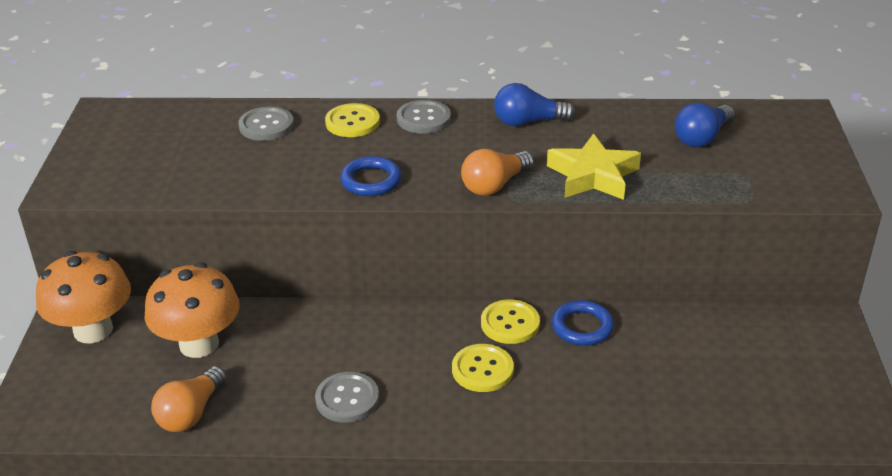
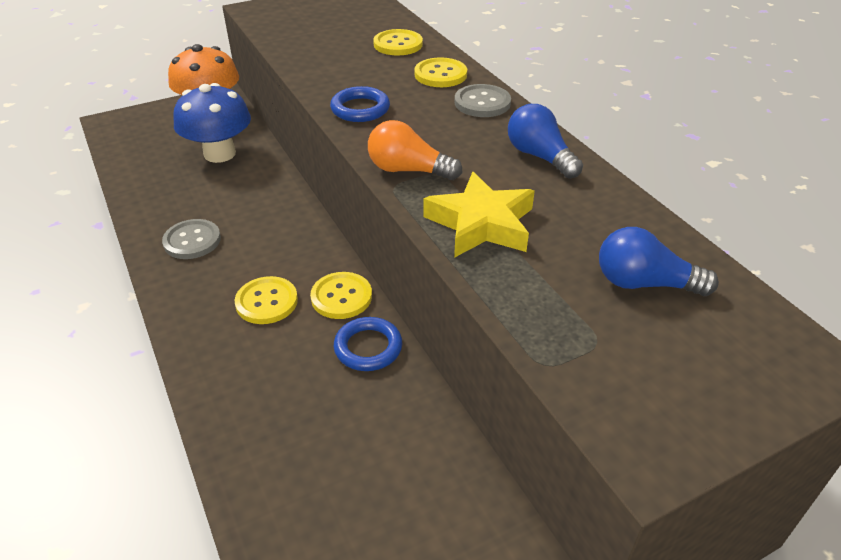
camera: 60 degrees right, 5 degrees up
(191, 413) = (145, 178): orange light bulb -> none
(199, 344) = (220, 154): orange mushroom -> blue mushroom
(266, 126) = (398, 44): grey button -> yellow button

